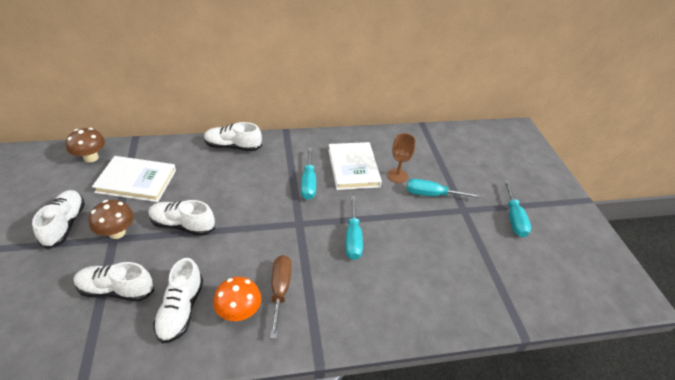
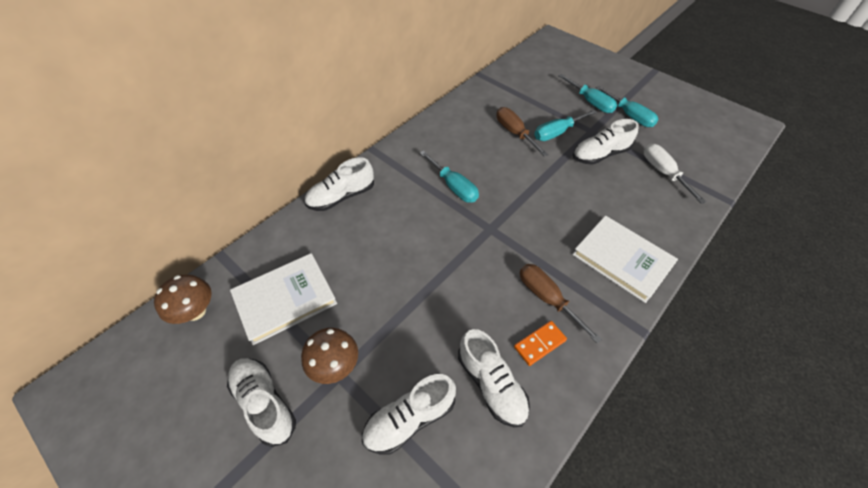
camera: 35 degrees left, 10 degrees up
(182, 225) = (391, 307): white shoe -> white shoe (600, 154)
(239, 312) = (539, 343): orange mushroom -> orange domino
(353, 168) = (473, 148): white book -> white book (622, 259)
(353, 238) = (546, 211): turquoise screwdriver -> turquoise screwdriver (590, 102)
(397, 176) = (514, 133): brown goblet -> brown screwdriver
(487, 275) = (663, 172): none -> white screwdriver

